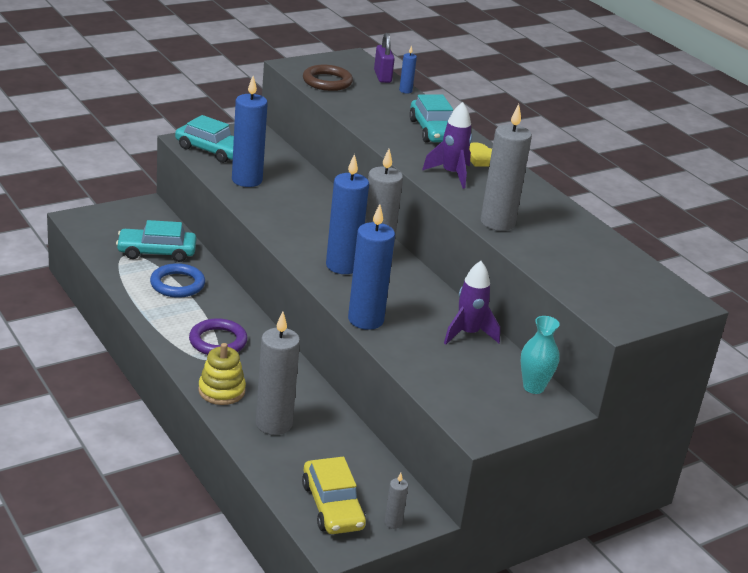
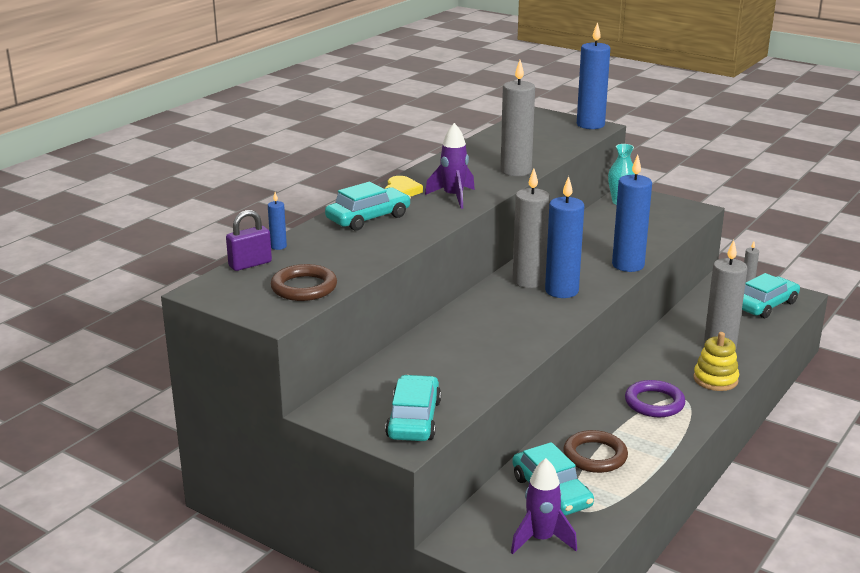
camera: 110 degrees left, 5 degrees down
(177, 284) = (595, 456): blue ring -> brown ring
(247, 180) = (461, 377): blue candle -> blue candle (590, 125)
(332, 506) = (765, 305): yellow car -> turquoise car
(468, 334) = (588, 230): purple rocket -> purple rocket (541, 539)

